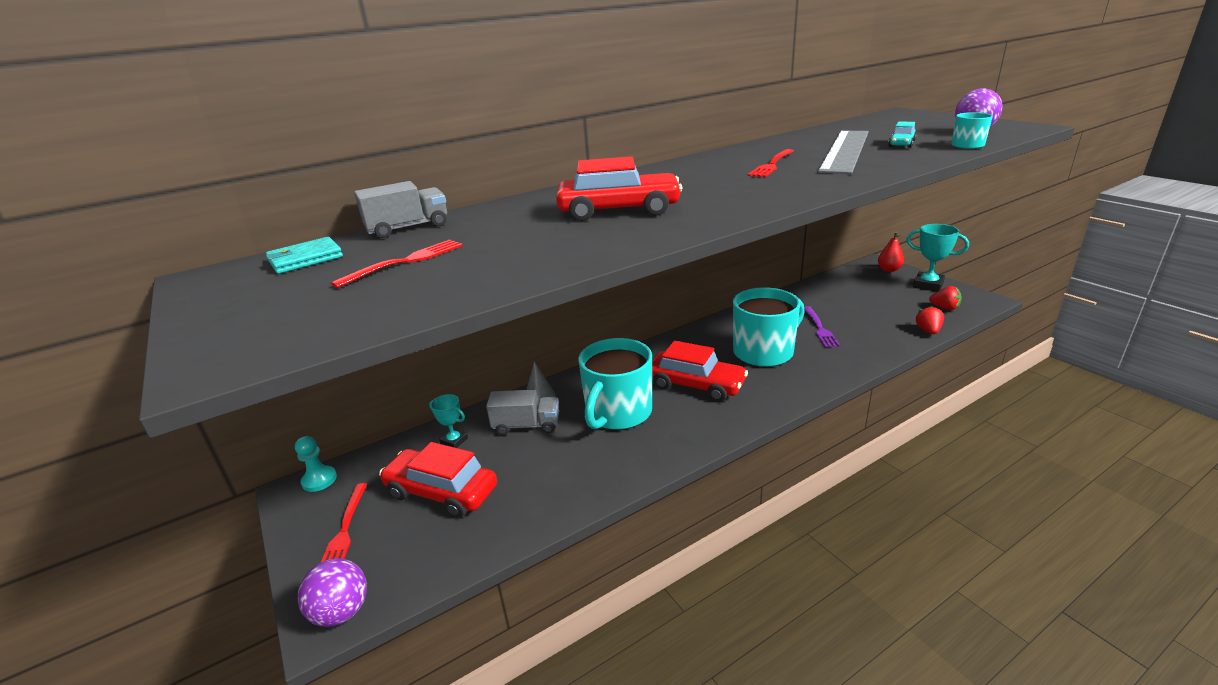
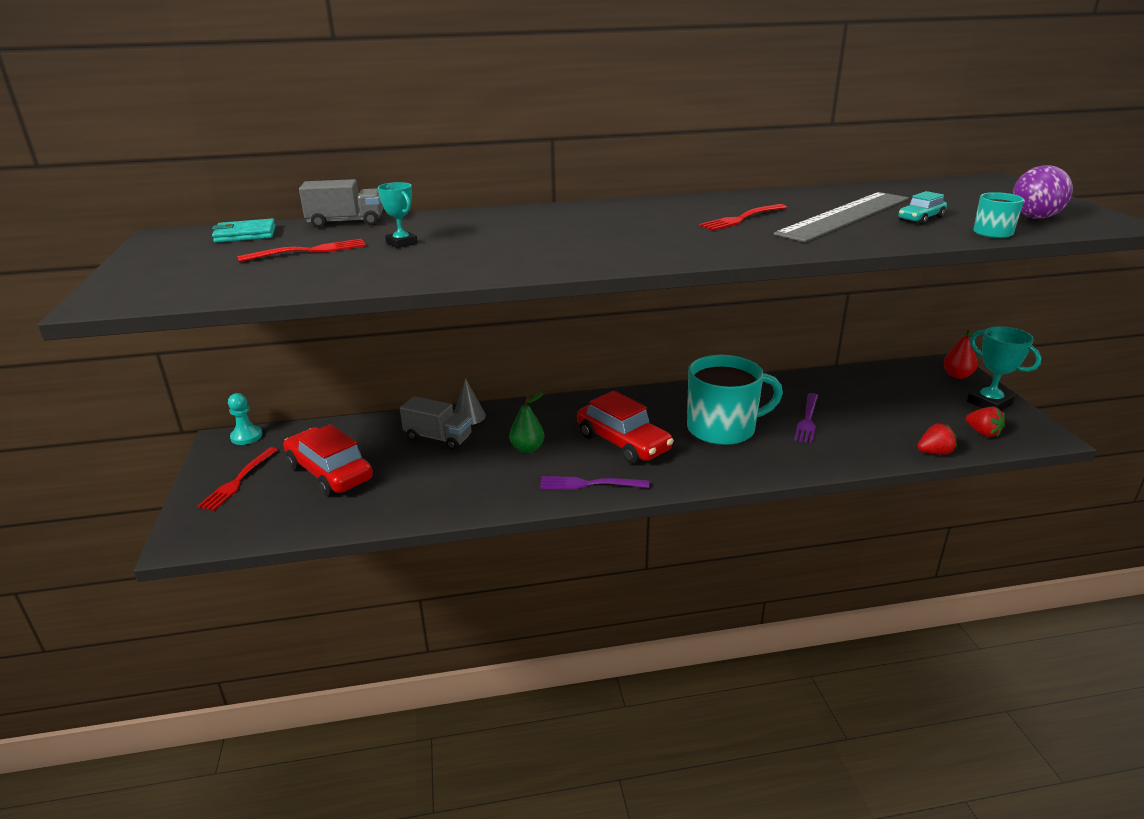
camera: 20 degrees right, 0 degrees up
(341, 612) = (198, 537): purple ball -> none
(454, 441) = (369, 434): turquoise trophy -> turquoise trophy (401, 243)
(618, 413) = (527, 448): turquoise mug -> green pear
(619, 210) = (530, 239): red car -> none
(699, 430) = (589, 484): none -> purple fork
(928, 331) = (934, 452): red strawberry -> red strawberry turned 45 degrees clockwise

